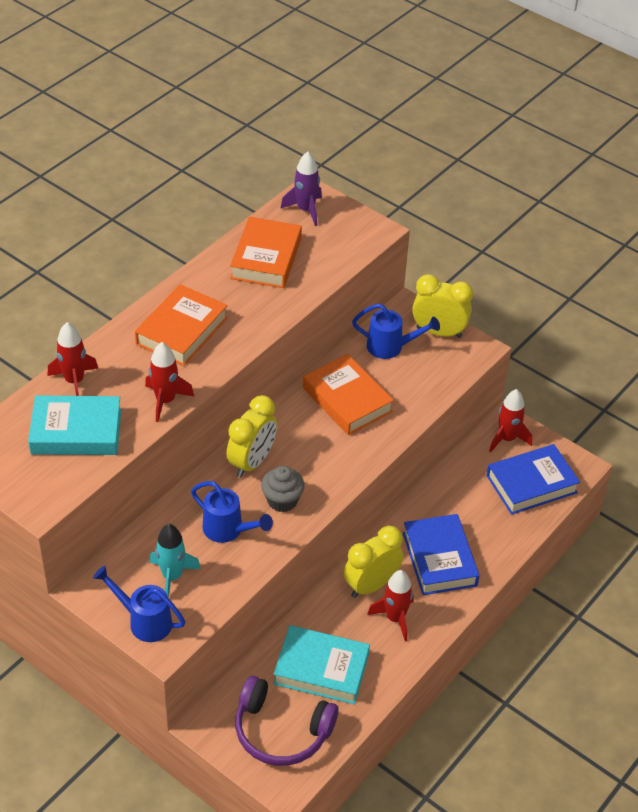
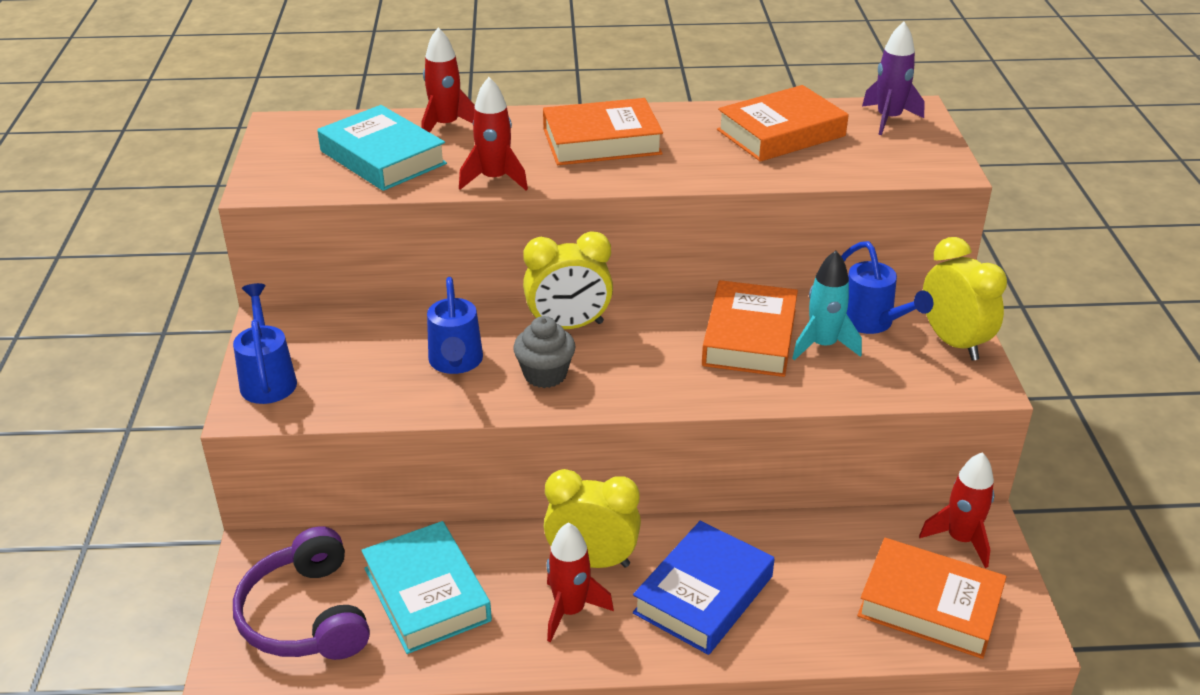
camera: 50 degrees right, 10 degrees down
(172, 576) = (348, 363): turquoise rocket -> turquoise rocket (822, 345)
(531, 484) = (929, 605): blue book -> orange book

